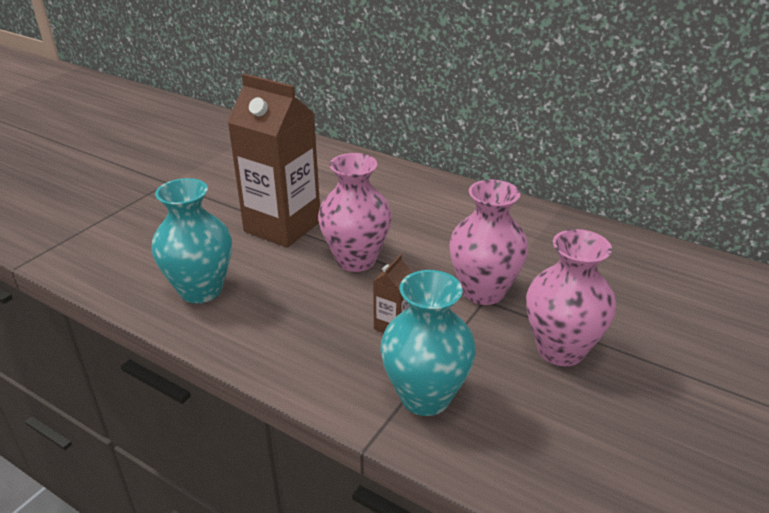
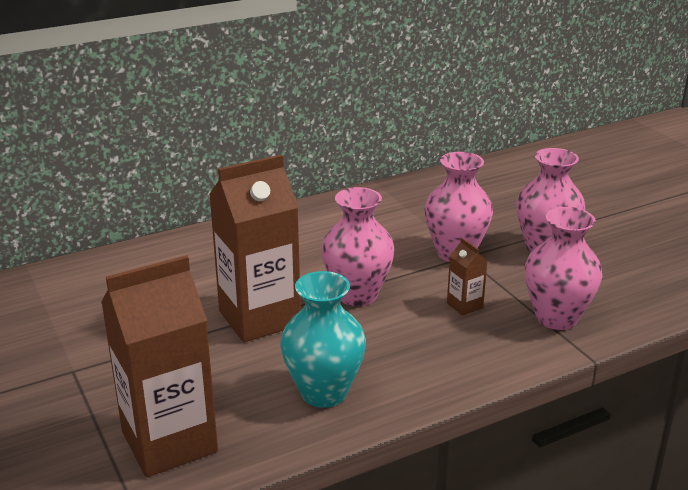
camera: 60 degrees left, 5 degrees down
(107, 245) = (169, 442): none -> brown carton
(425, 397) = (556, 318): turquoise vase -> pink vase

